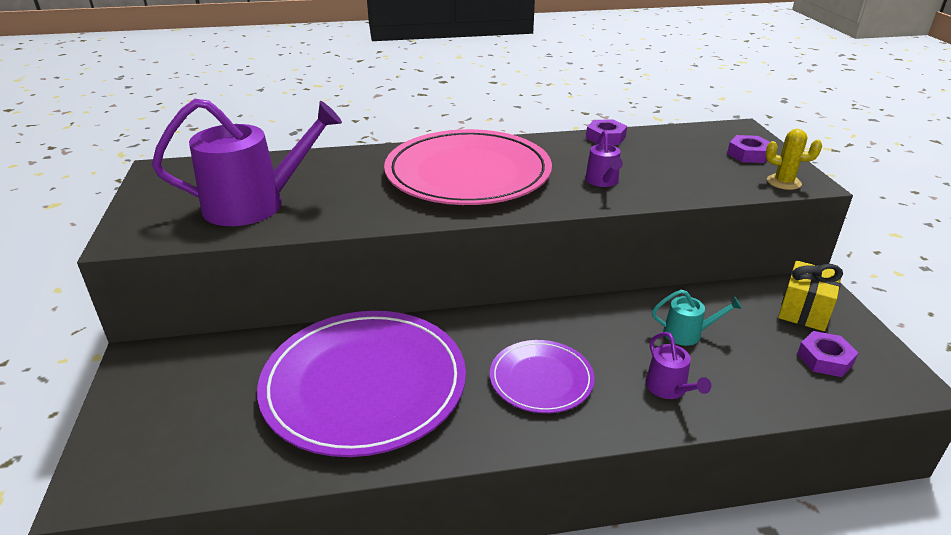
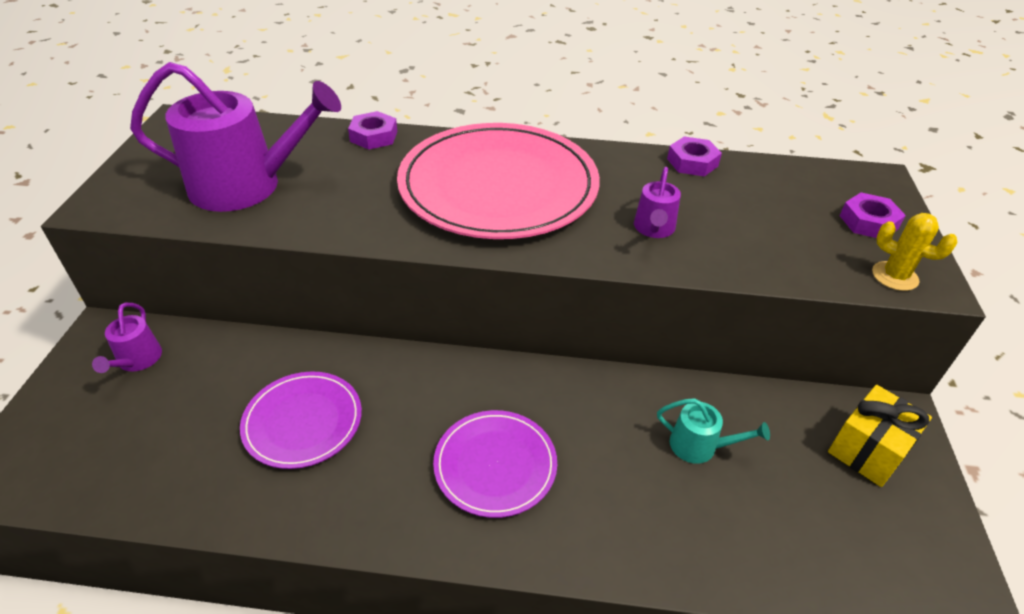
camera: 15 degrees right, 10 degrees up
(364, 385) = (303, 422): purple plate -> purple plate, size x0.52
(669, 388) = (639, 518): purple watering can -> purple watering can (137, 360)
(824, 359) = (861, 529): purple nut -> purple nut (374, 136)

